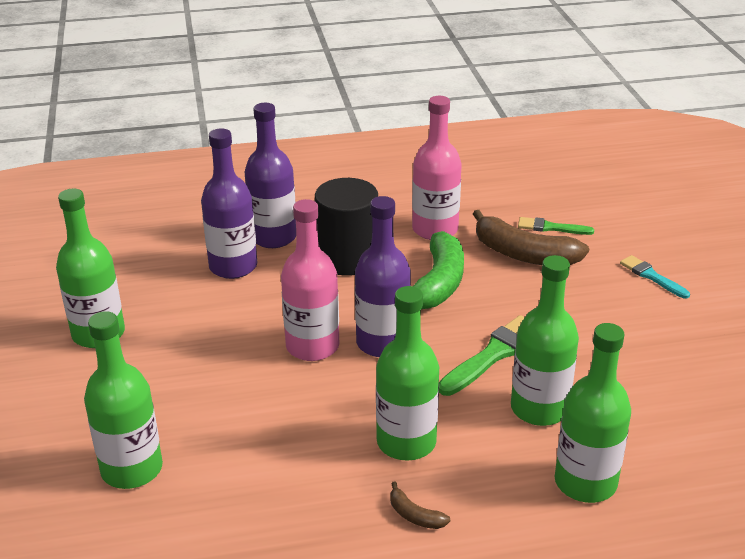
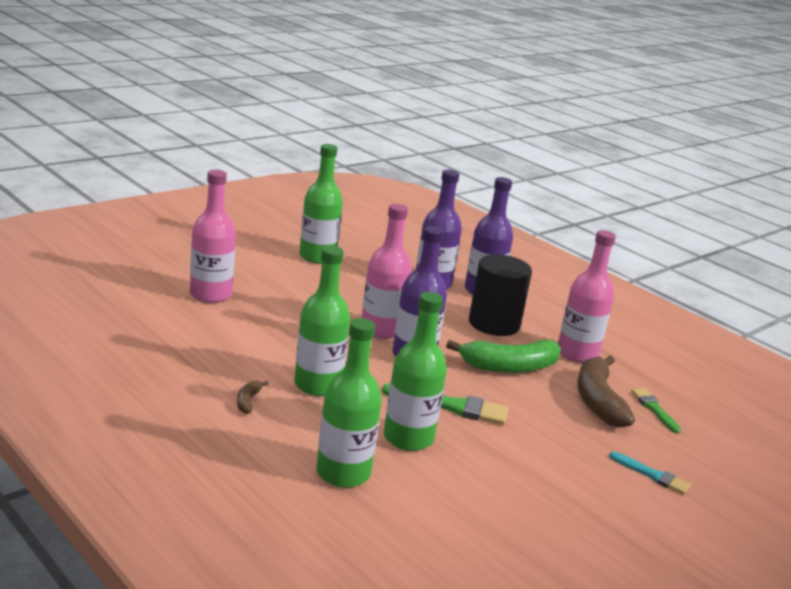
camera: 55 degrees right, 10 degrees down
(132, 469) = (210, 294): green bottle -> pink bottle
(652, 276) = (652, 475): turquoise brush -> turquoise brush turned 105 degrees clockwise

